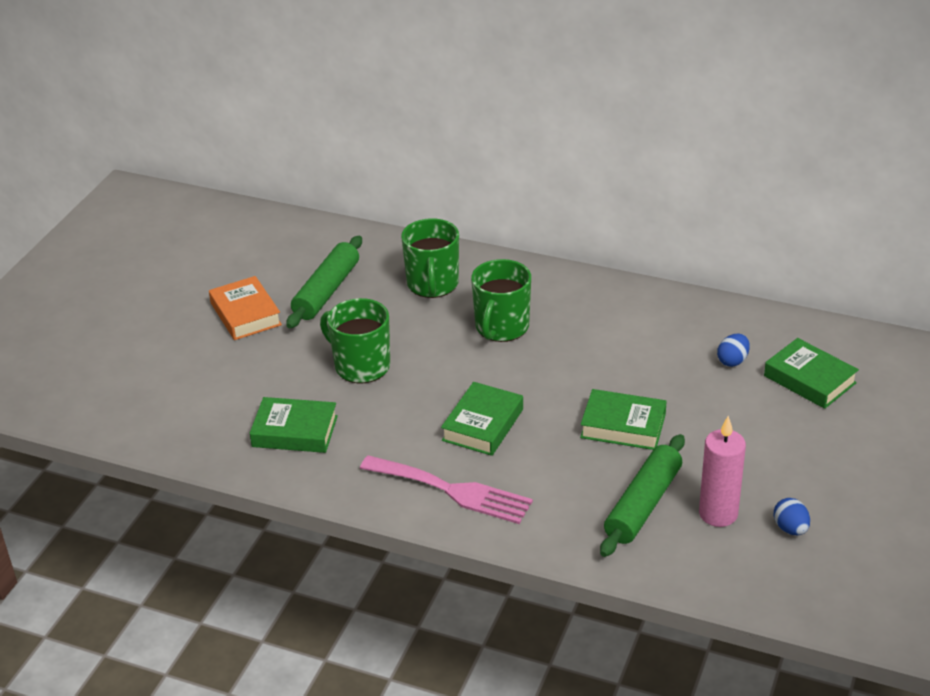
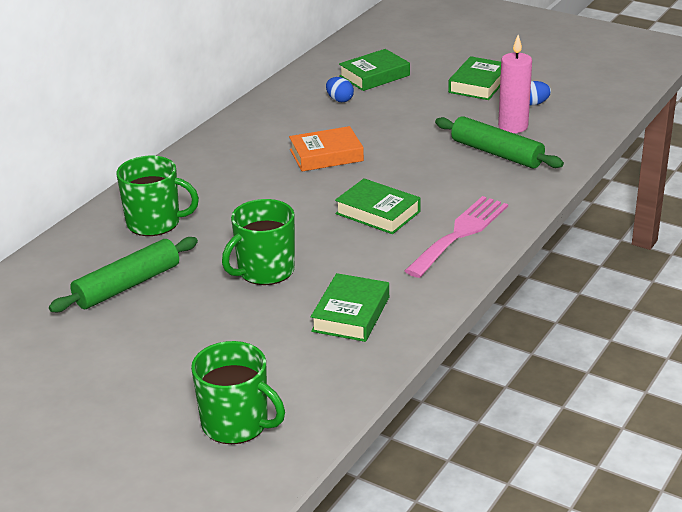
camera: 80 degrees left, 5 degrees down
(245, 314) = (137, 340): orange book -> orange book (326, 155)
(327, 291) = (127, 285): green rolling pin -> green rolling pin turned 75 degrees counterclockwise
(501, 327) = (243, 192): green mug -> green mug (236, 424)
(623, 426) = (401, 151): green book -> green book (478, 84)

